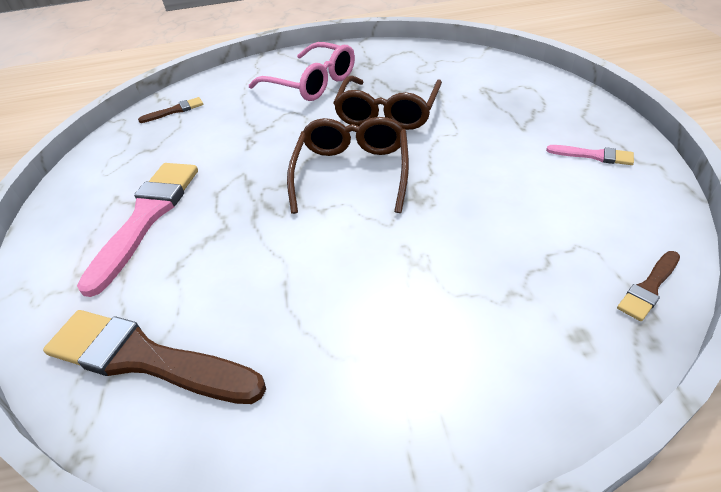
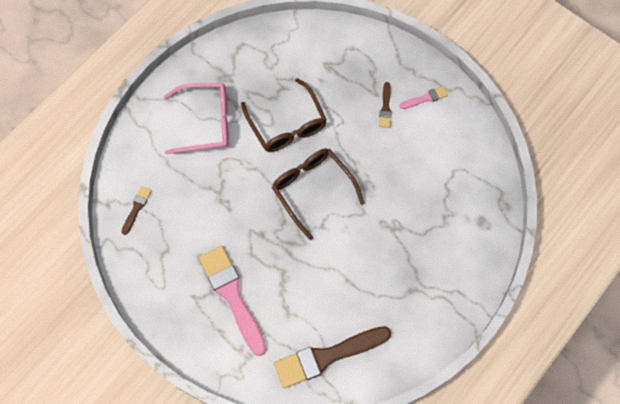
camera: 45 degrees left, 25 degrees up
(649, 287) = (493, 177): brown brush -> brown brush (385, 107)

